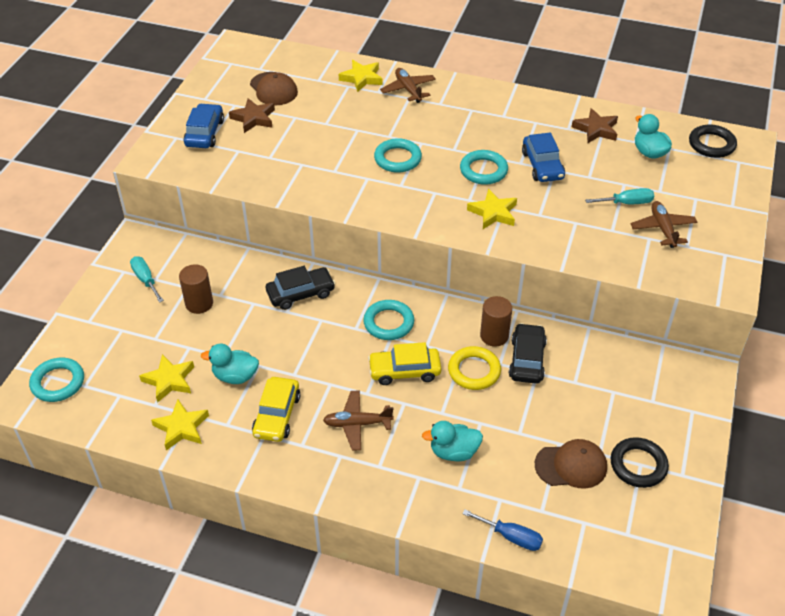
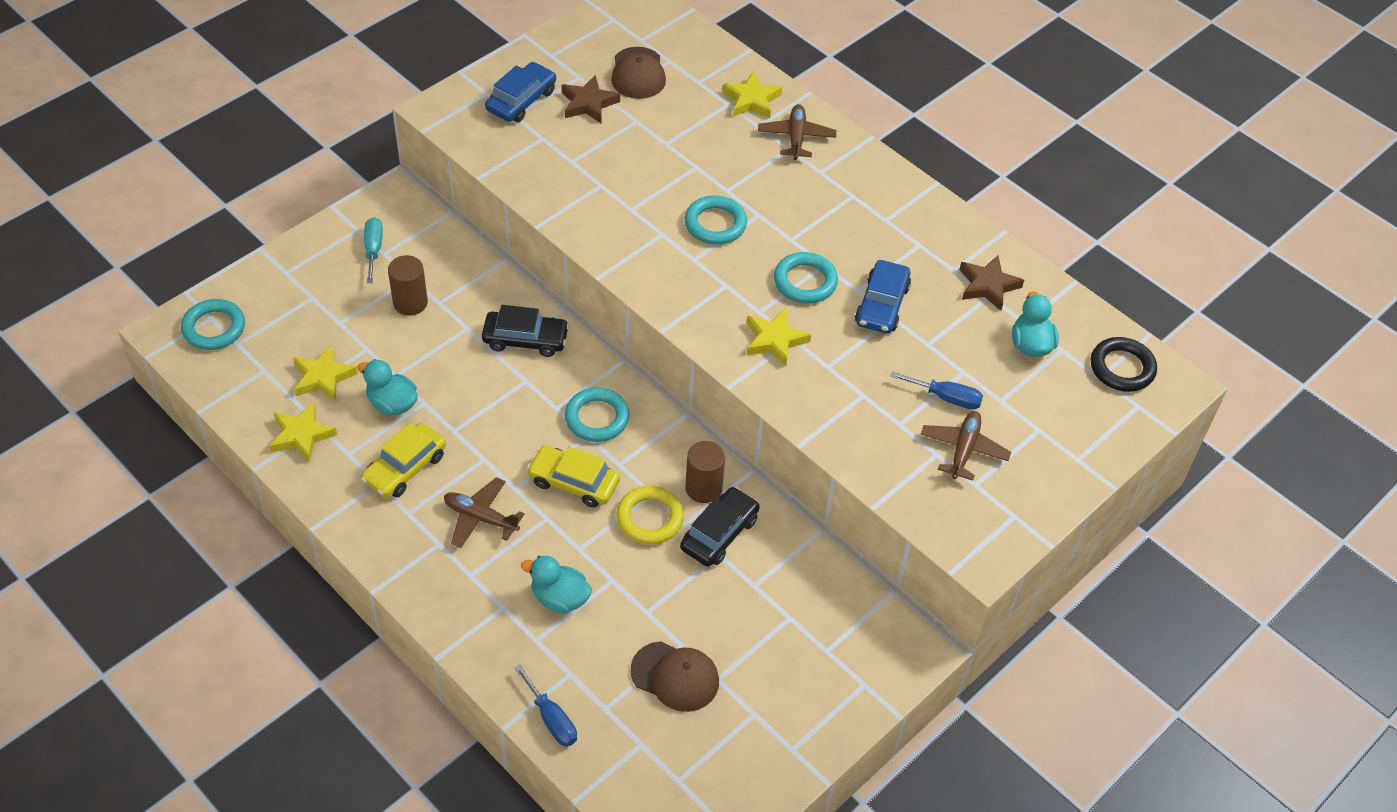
camera: 25 degrees right, 5 degrees up
(626, 203) = (946, 398): turquoise screwdriver -> blue screwdriver
(638, 465) = (751, 713): black ring -> none

